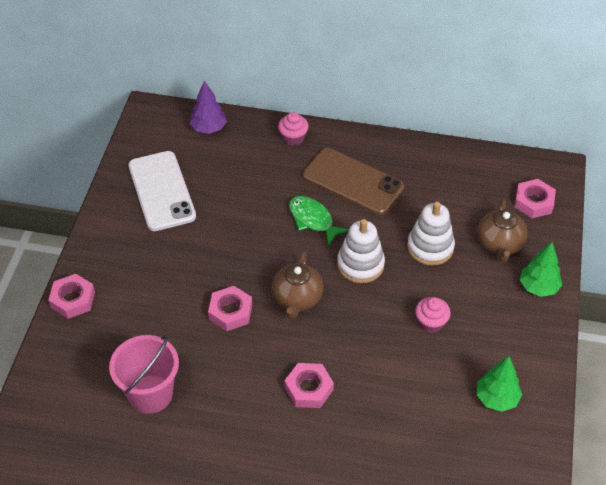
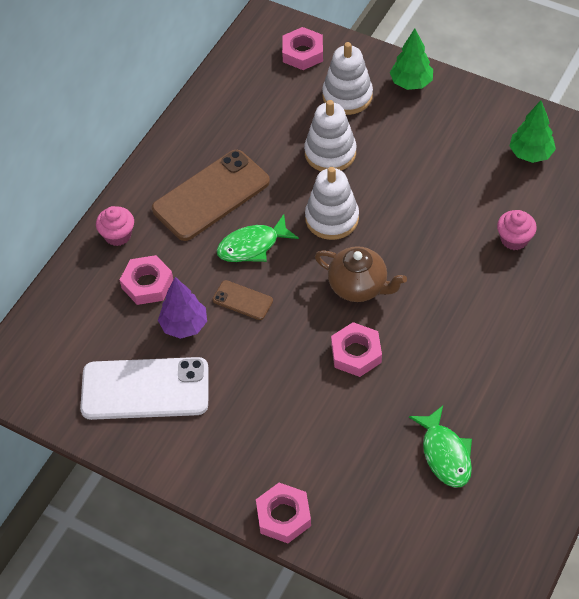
camera: 70 degrees left, 5 degrees up
(150, 394) = (445, 454): pink bucket -> green fish
(209, 128) = (61, 318): purple tree -> purple tree (184, 325)
(258, 227) = (242, 300): none -> brown phone
(309, 388) = (478, 303): pink nut -> pink nut (147, 284)
(431, 323) = (427, 179): pink cupcake -> pink cupcake (514, 239)
(499, 244) = (347, 96): brown teapot -> white stacking toy

